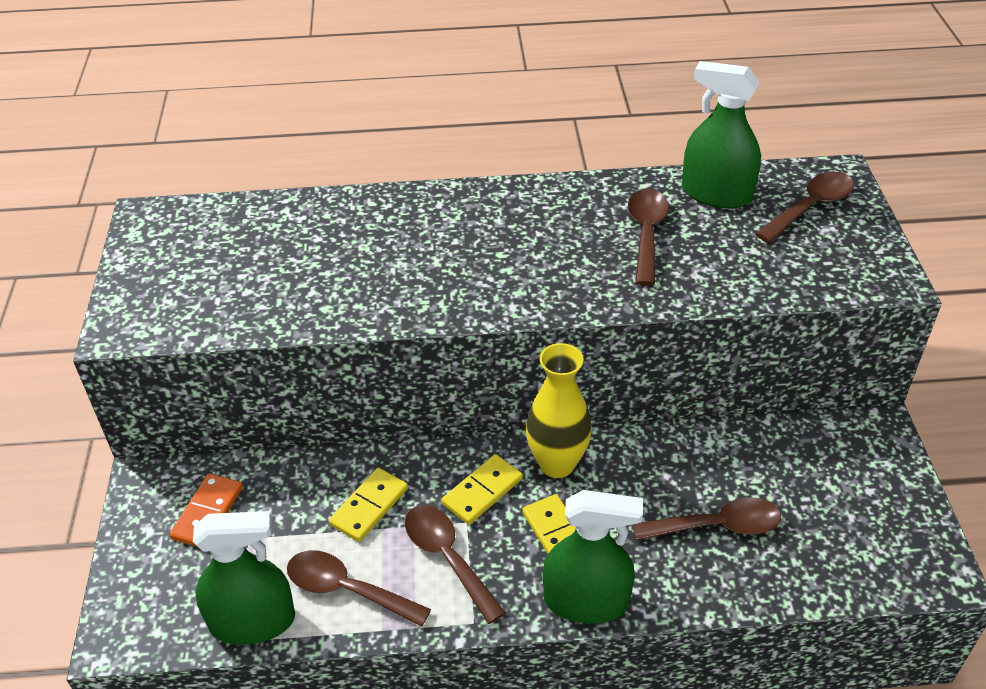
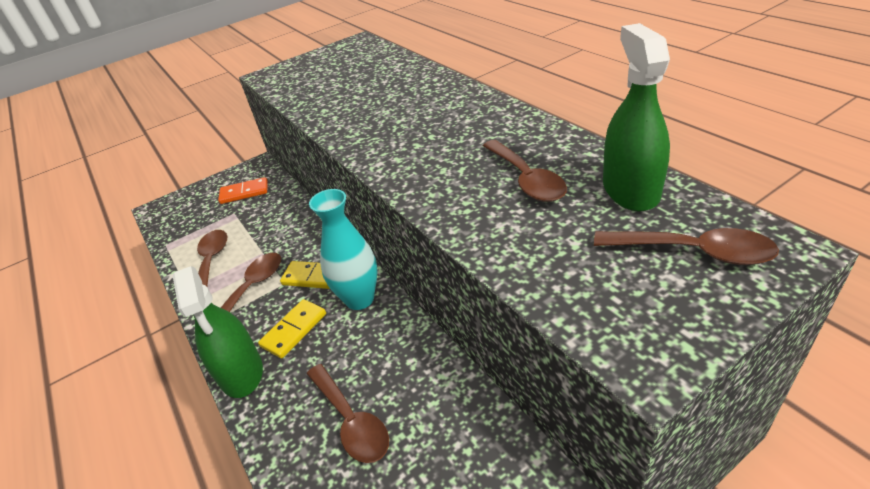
camera: 65 degrees right, 5 degrees down
(252, 621) = (178, 242): green spray bottle -> none
(369, 506) = (276, 240): yellow domino -> none
(557, 464) = (359, 299): yellow vase -> turquoise vase
(646, 233) = (526, 179): brown spoon -> brown spoon turned 90 degrees clockwise

